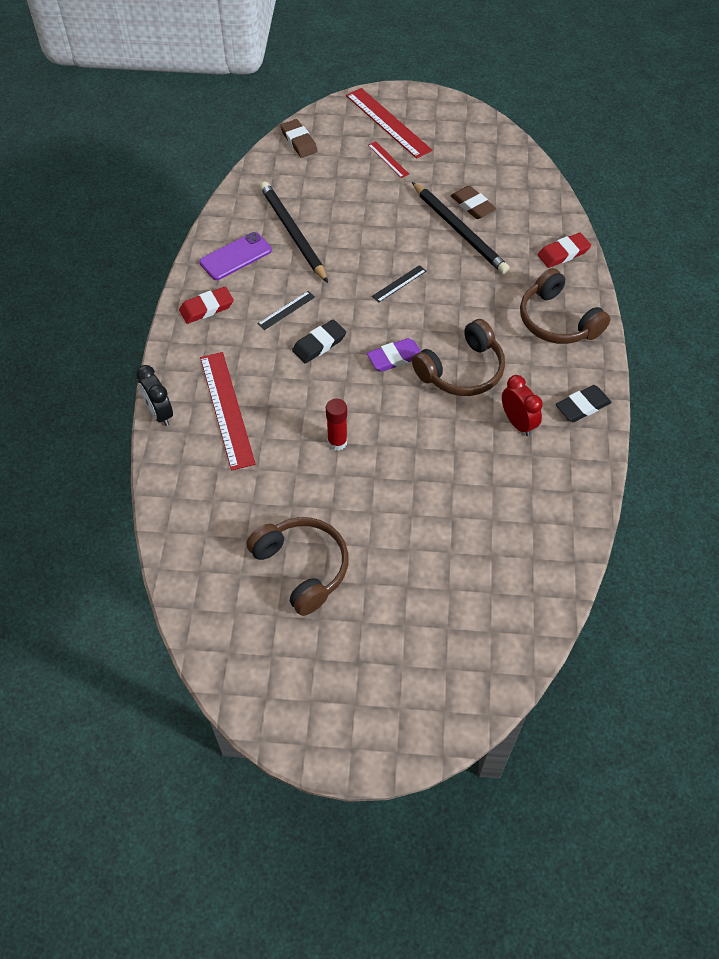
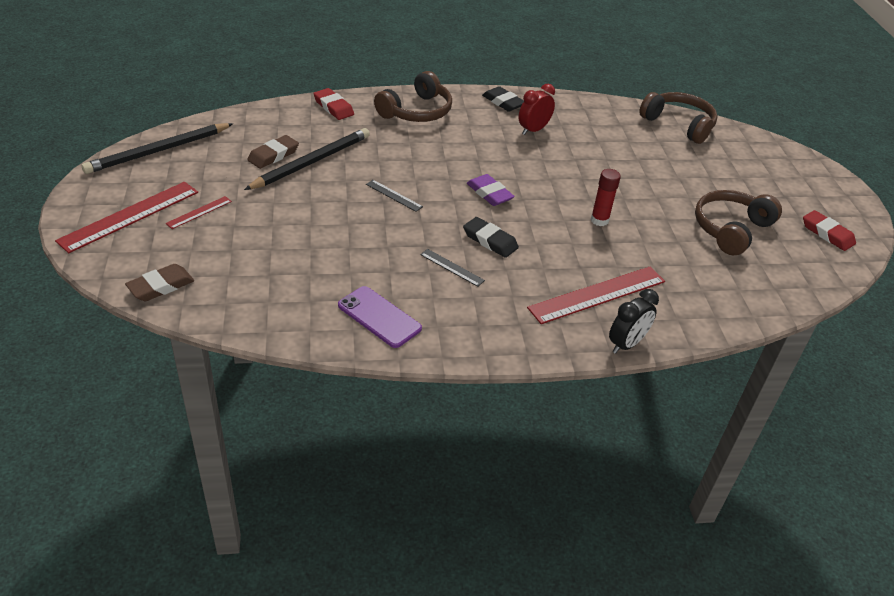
camera: 105 degrees left, 15 degrees down
(207, 308) = (467, 330): red eraser -> red eraser (827, 234)
(292, 233) = (332, 274): black pencil -> black pencil (158, 151)
(462, 370) = (490, 157): brown headphones -> brown headphones (678, 124)

